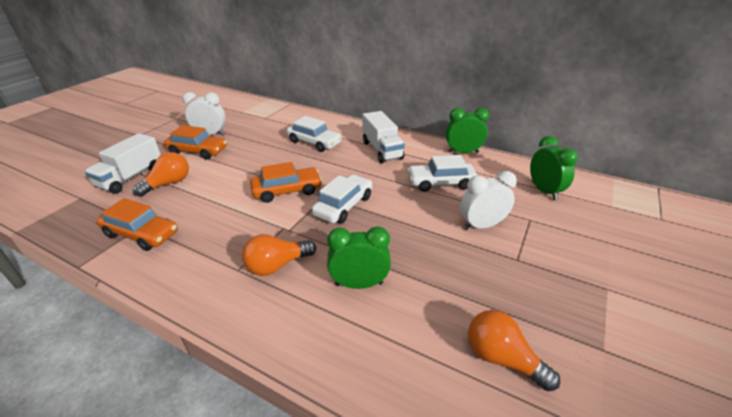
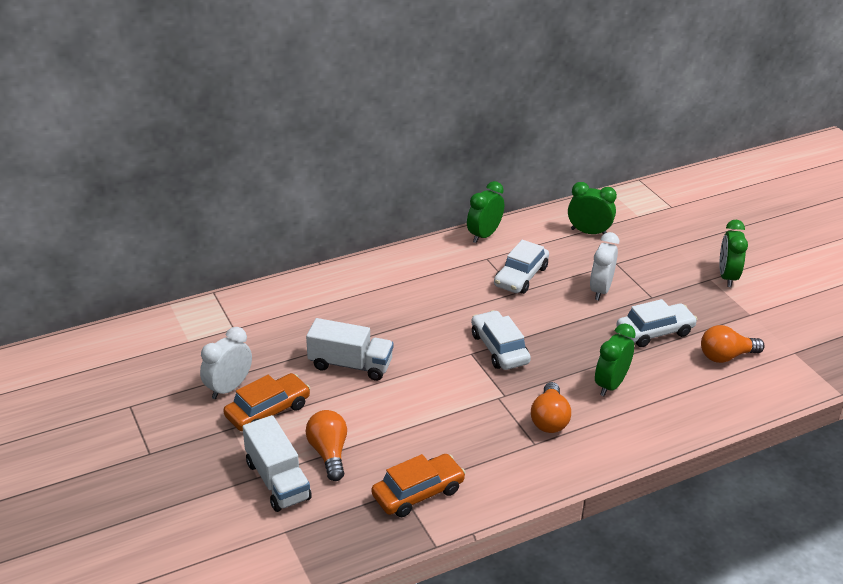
camera: 55 degrees left, 0 degrees up
(287, 191) = (436, 373): orange car -> none
(314, 142) = (352, 316): white car -> white car (655, 332)
(382, 150) = (423, 280): white truck -> white truck (350, 365)
(632, 301) = (727, 277): none -> green clock

